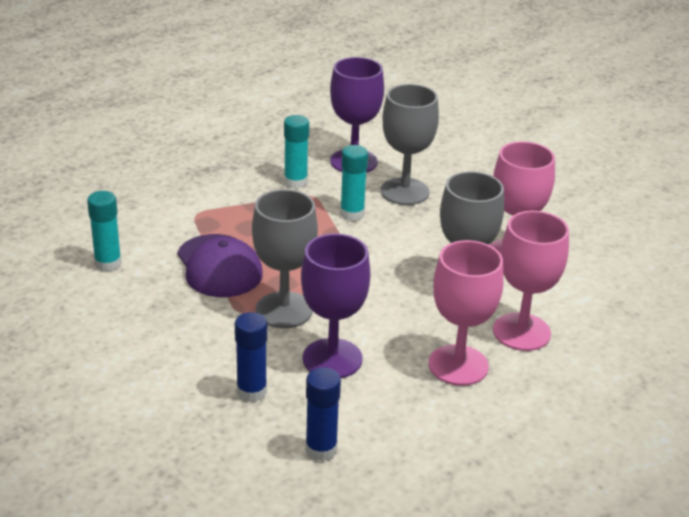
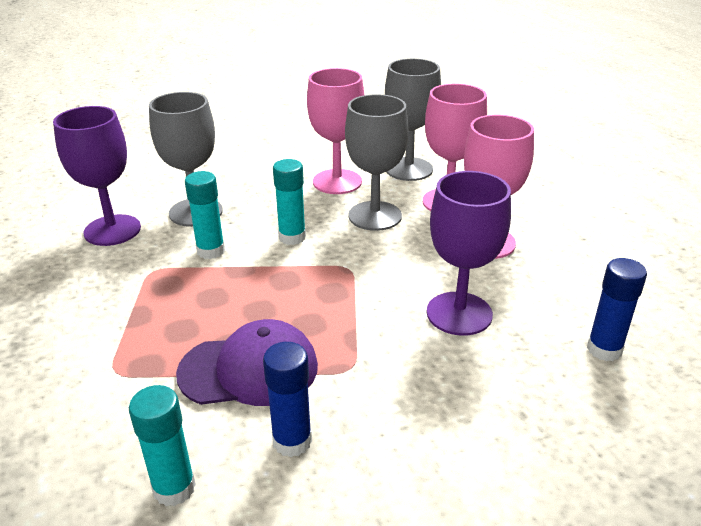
camera: 70 degrees left, 0 degrees up
(252, 391) = (504, 384): blue glue stick -> blue glue stick (292, 441)
(284, 310) = (362, 331): grey goblet -> grey goblet (409, 169)
(295, 182) = (116, 276): turquoise glue stick -> turquoise glue stick (292, 237)

